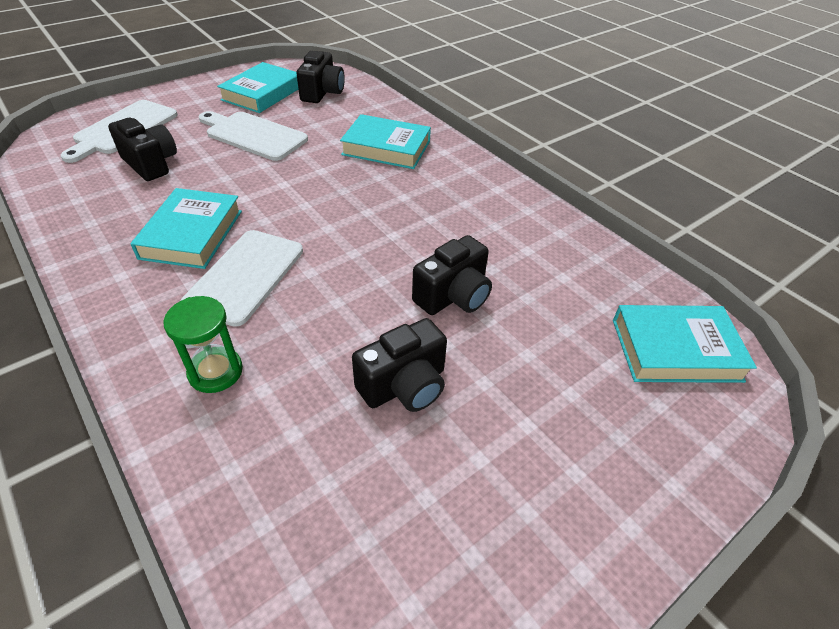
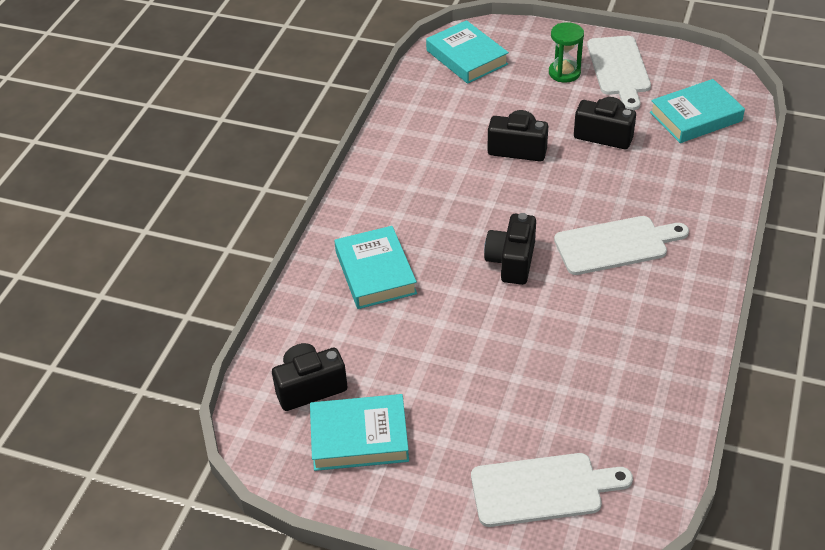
camera: 120 degrees left, 0 degrees up
(151, 164) = (565, 410): black camera -> black camera (511, 261)
(191, 234) = (608, 305): turquoise book -> turquoise book (695, 117)
(215, 372) = (683, 205): green hourglass -> green hourglass (564, 73)
(253, 135) = (447, 377): white cutting board -> white cutting board (619, 69)

